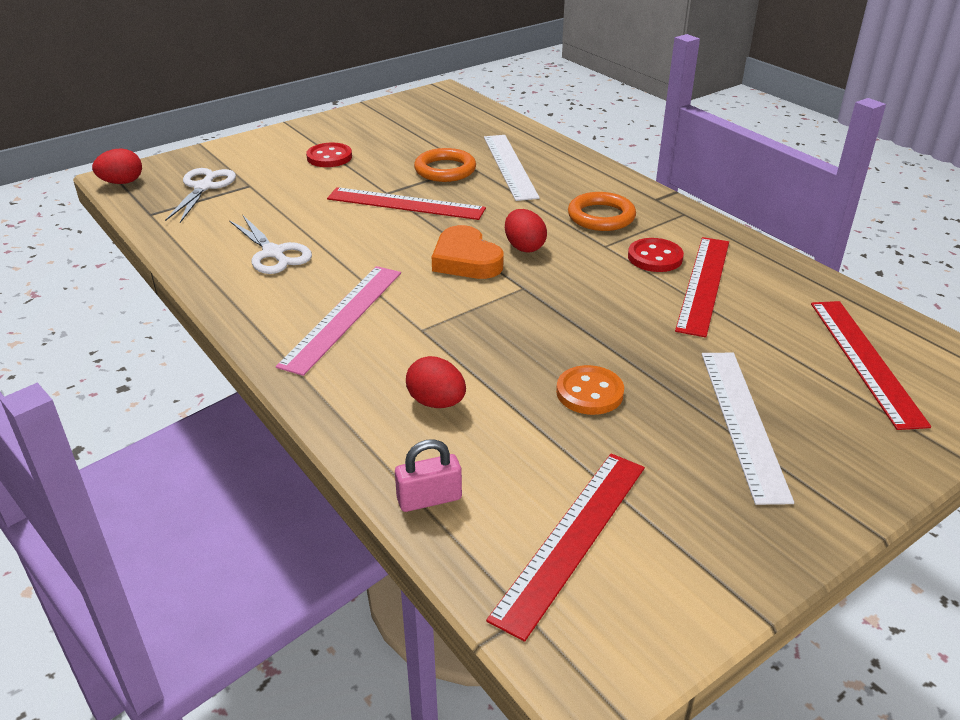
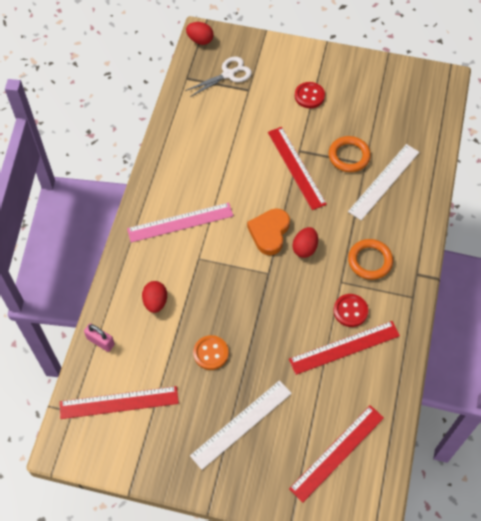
camera: 50 degrees right, 25 degrees up
(273, 253) = (202, 154): white scissors -> none

